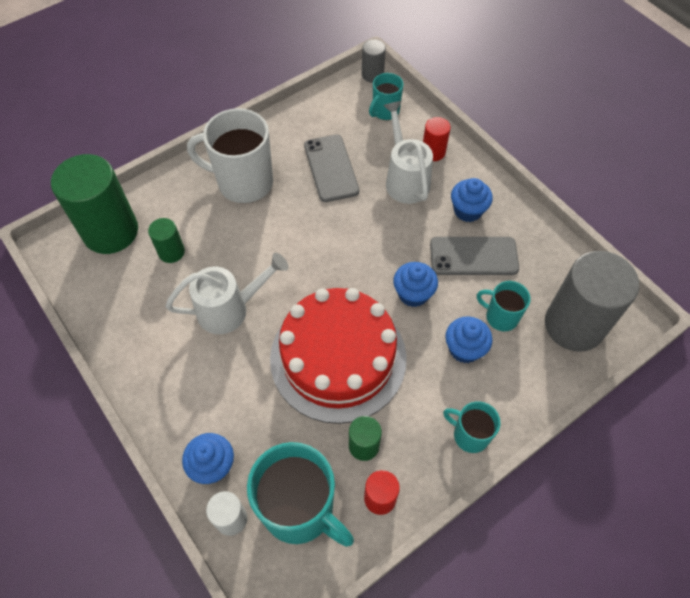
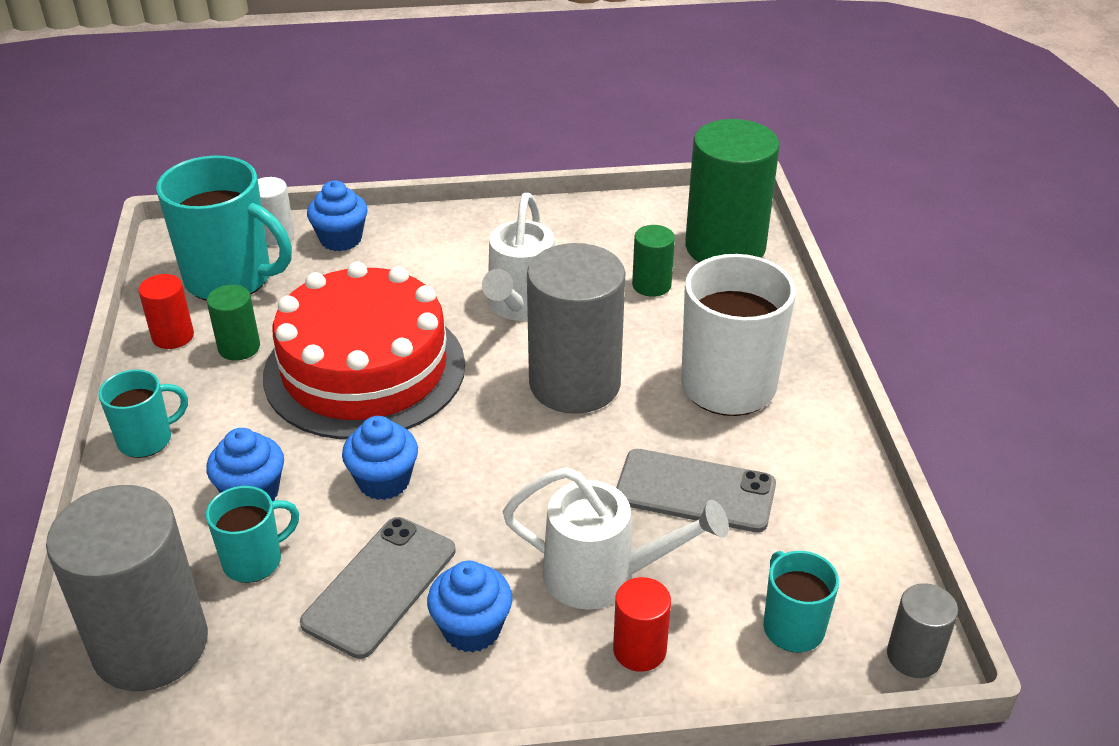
camera: 120 degrees right, 20 degrees down
(285, 248) = (574, 384): none -> grey cylinder
(300, 509) = (231, 279): turquoise mug -> turquoise mug turned 135 degrees counterclockwise

